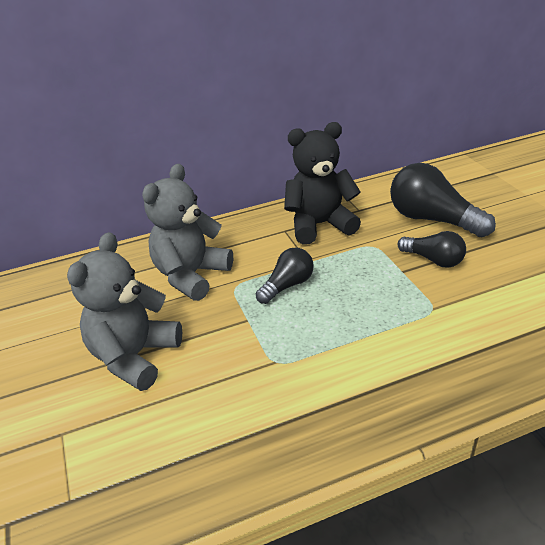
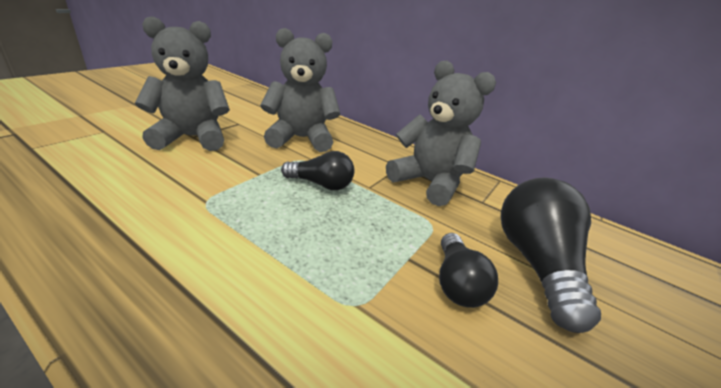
camera: 50 degrees right, 5 degrees down
(319, 225) = (429, 183): black teddy bear -> grey teddy bear

